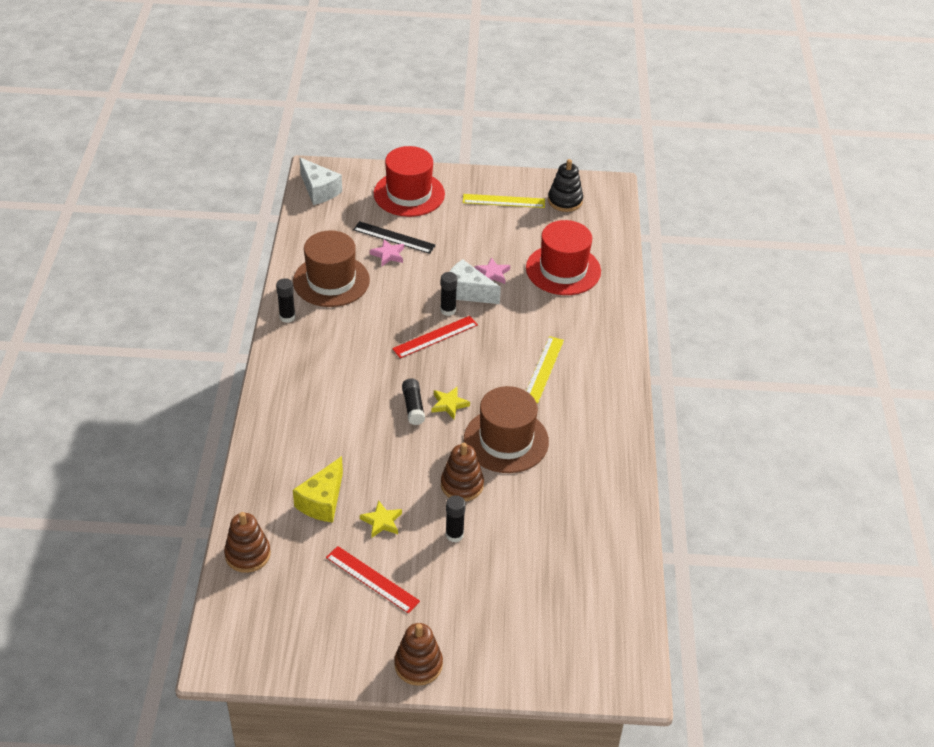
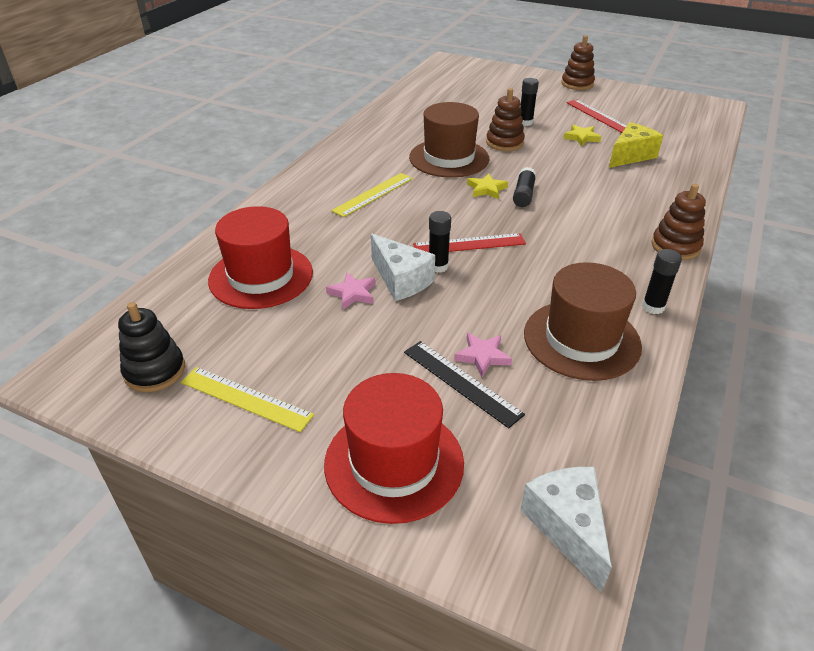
camera: 155 degrees left, 5 degrees down
(247, 554) = (698, 142): brown stacking toy -> brown stacking toy (675, 246)

